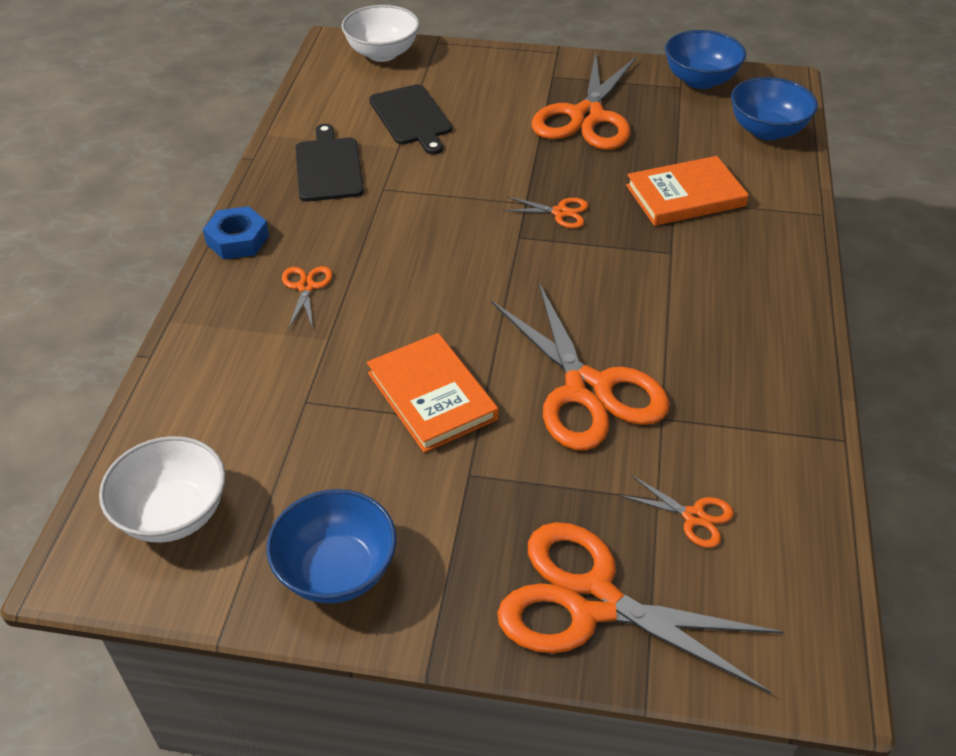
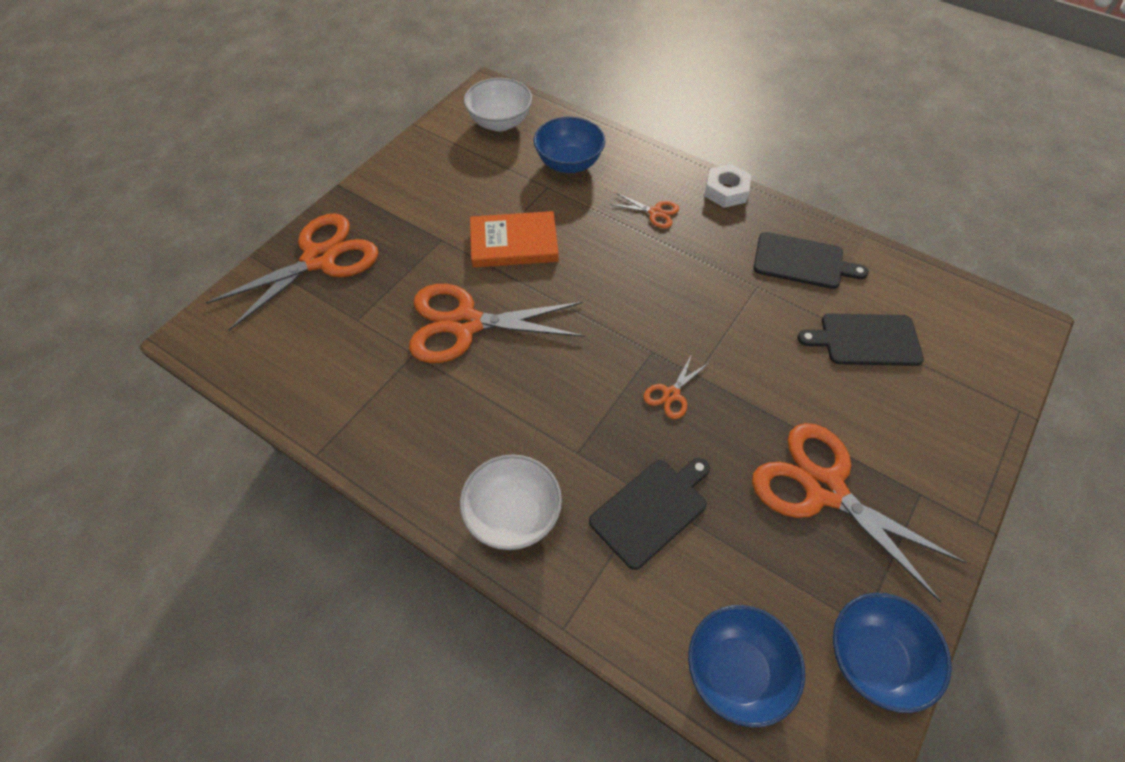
camera: 115 degrees right, 10 degrees up
(237, 240) = (726, 191): blue nut -> white nut
(336, 570) = (419, 170): blue bowl -> blue bowl (569, 163)
(382, 53) = (1000, 355): white bowl -> white bowl (513, 516)
(685, 196) = (651, 510): orange book -> black cutting board
(694, 517) = (330, 331): orange scissors -> none

